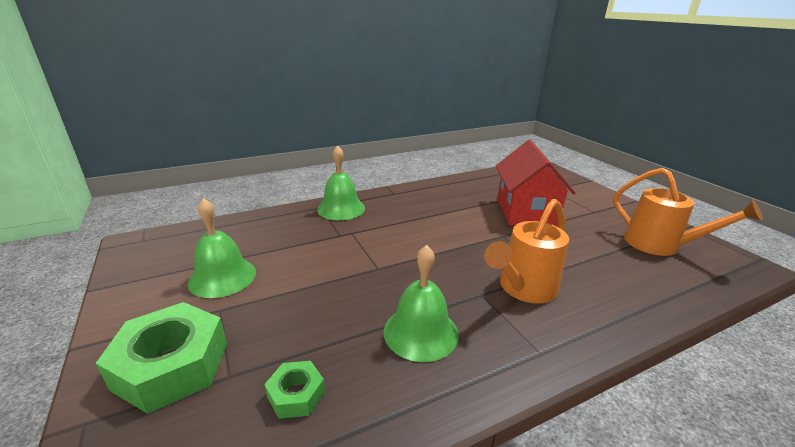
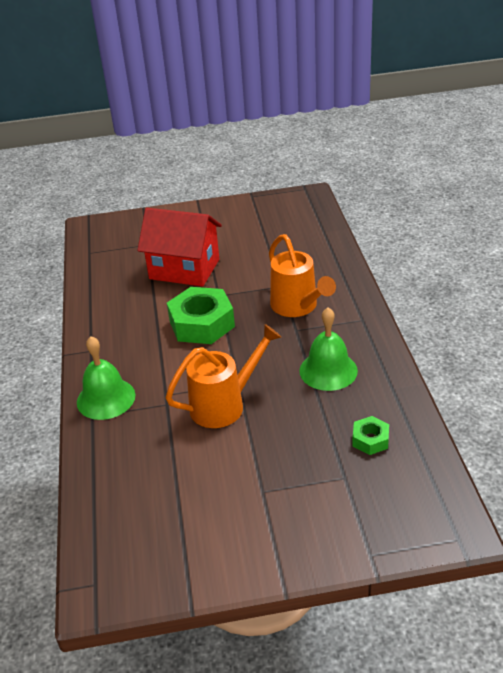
camera: 70 degrees left, 10 degrees up
(172, 365) = (325, 513): green nut -> green nut (201, 324)
(222, 277) = (210, 494): green bell -> none
(660, 245) = (270, 220): orange watering can -> orange watering can (225, 404)

